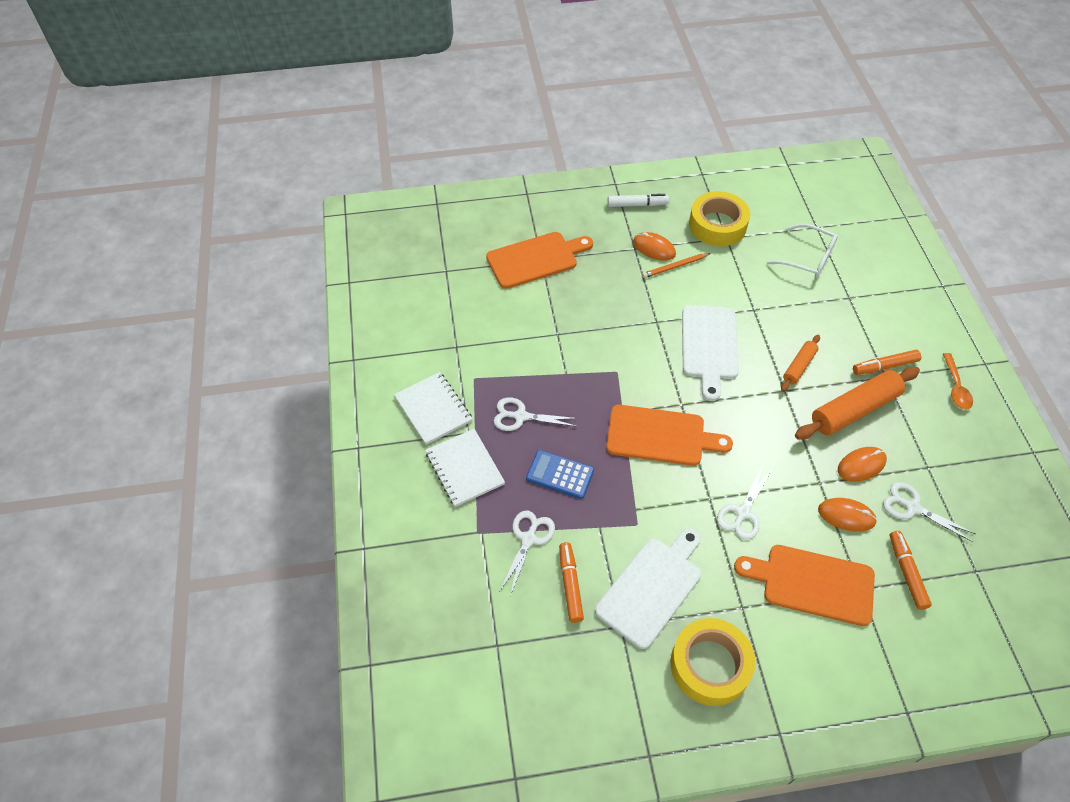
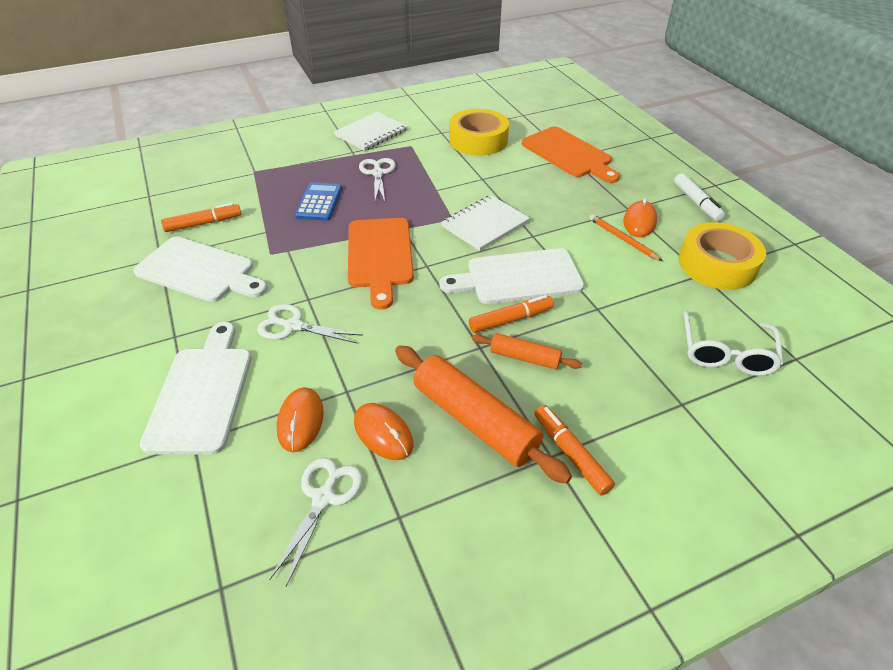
camera: 75 degrees right, 10 degrees down
(465, 468) = (315, 156): white notebook -> white notebook (485, 224)
(529, 538) = (249, 196): white scissors -> none
(710, 665) = (110, 319): yellow tape -> yellow tape (478, 140)
(812, 583) = (202, 393): orange cutting board -> white cutting board
(906, 572) = (218, 493): orange marker -> orange marker (510, 319)
(955, 387) = (573, 557): orange spoon -> none

